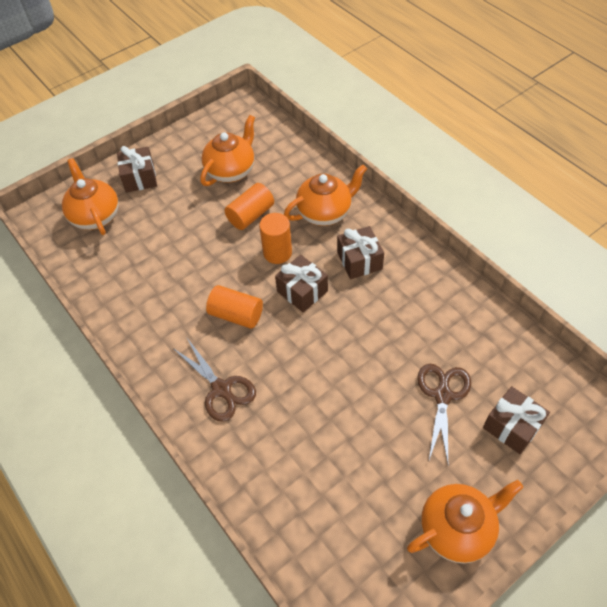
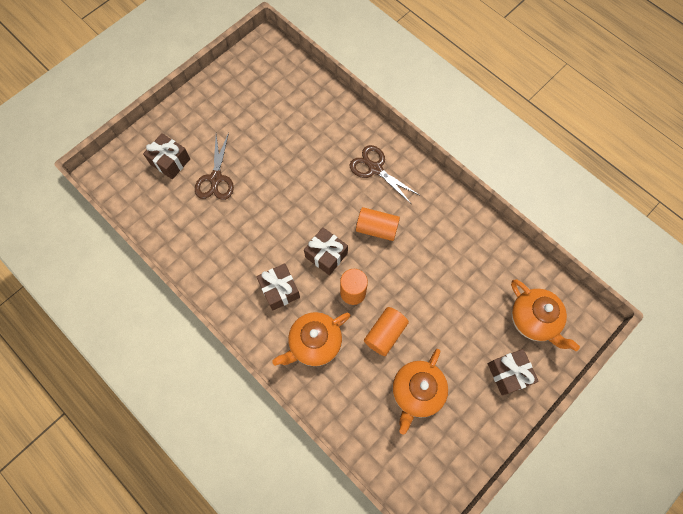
camera: 170 degrees right, 15 degrees up
(457, 528) = (213, 99): orange teapot -> none

